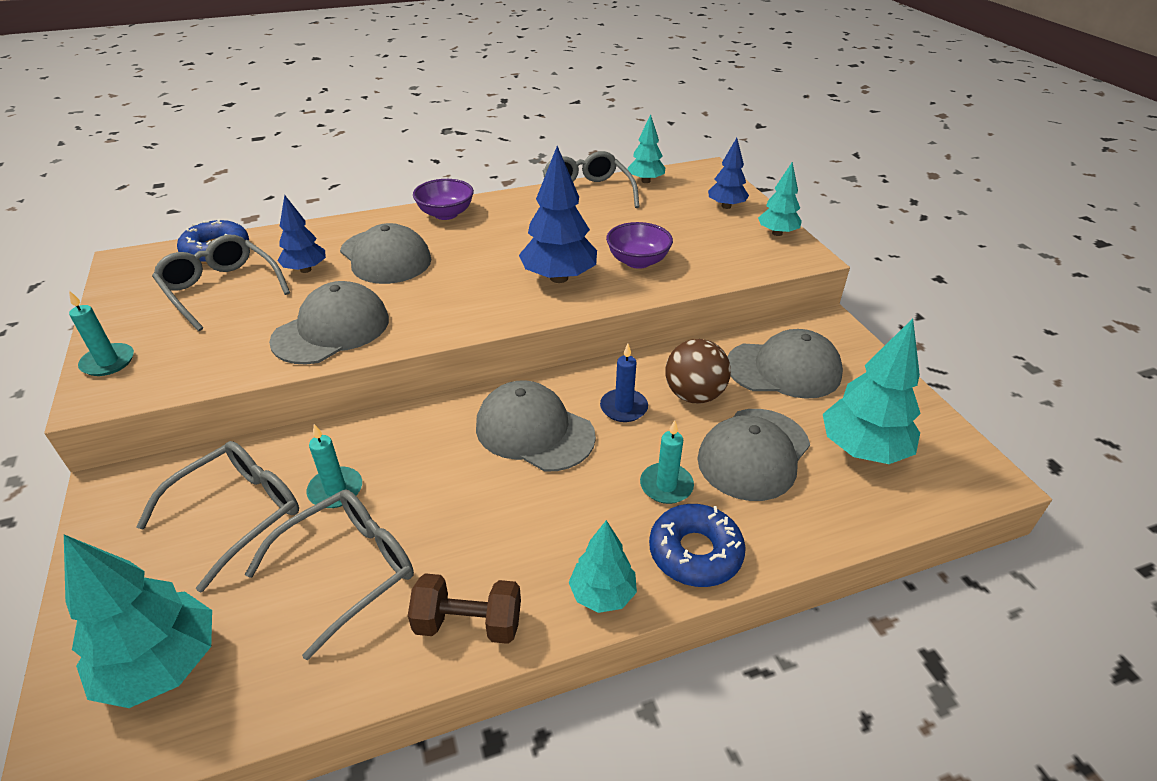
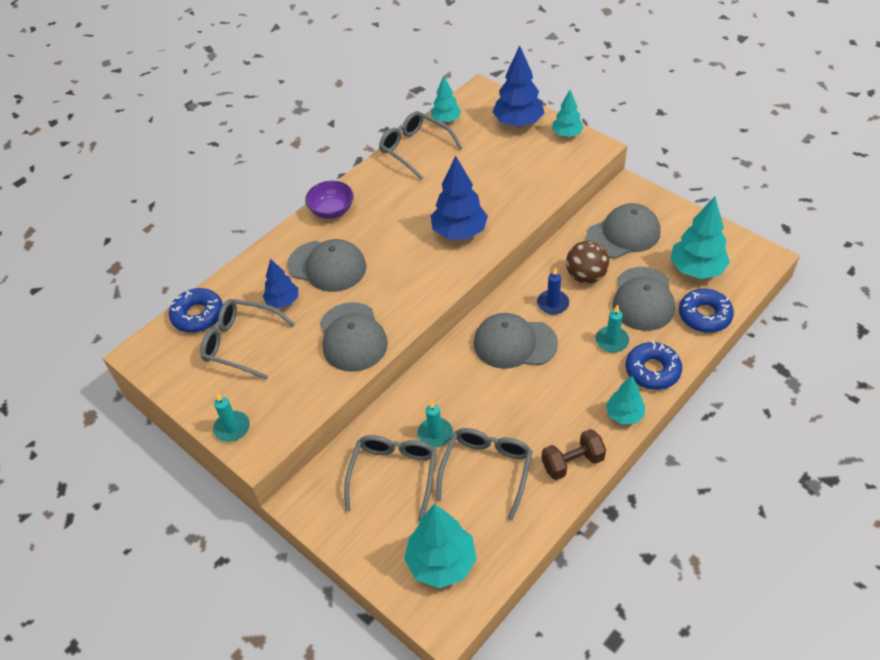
camera: 25 degrees left, 10 degrees up
(332, 330) = (352, 337): grey cap -> grey cap turned 150 degrees clockwise
(638, 261) = (498, 196): purple bowl -> none
(726, 206) = (518, 123): blue tree -> blue tree, size x1.66
(833, 514) = (704, 315): none -> blue donut

